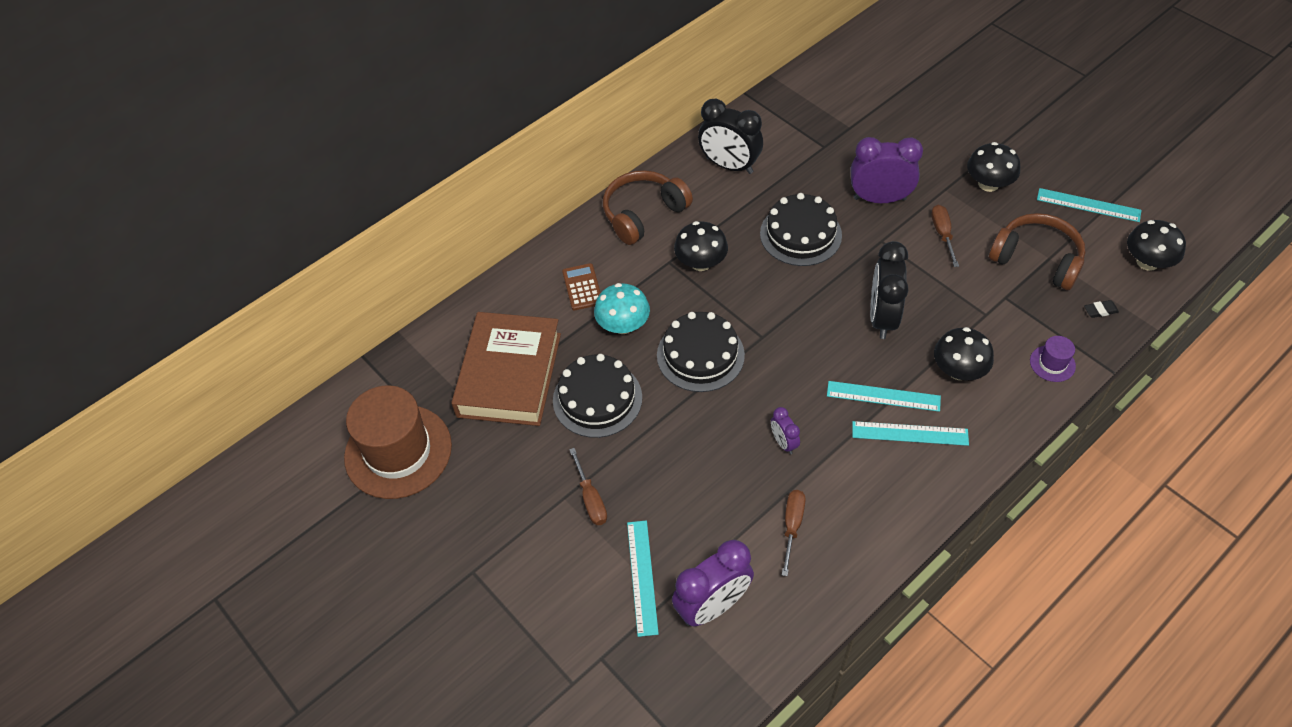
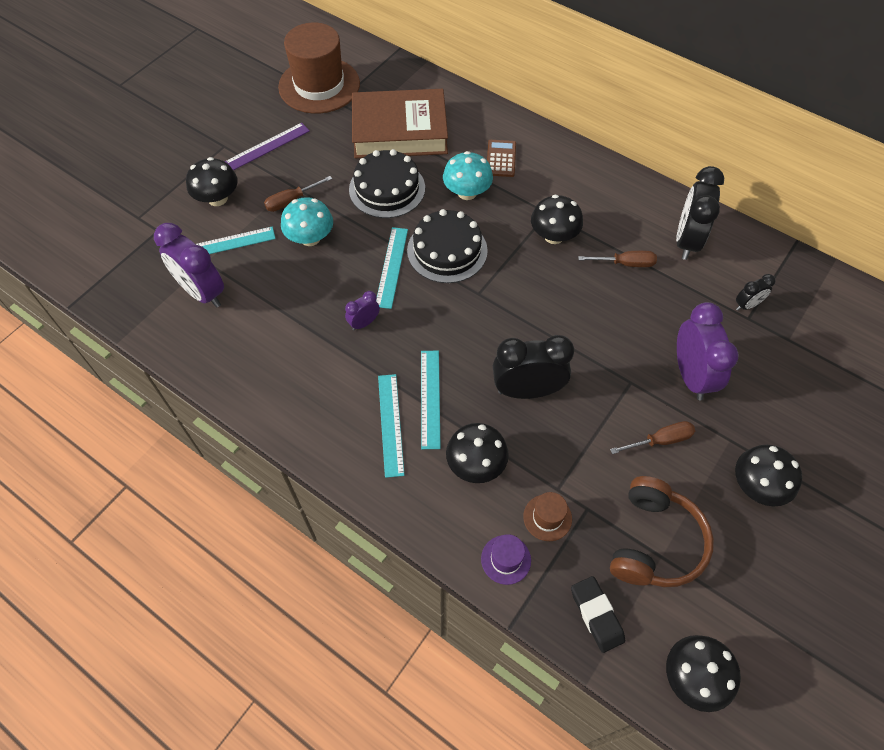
camera: 75 degrees right, 5 degrees up
(490, 519) = (267, 146): none -> purple ruler
(564, 583) = (217, 198): none -> black mushroom
(582, 287) = (501, 159): brown calculator -> brown calculator turned 60 degrees counterclockwise
(643, 214) = (599, 185): brown headphones -> none
(653, 484) = (310, 238): none -> turquoise mushroom
(792, 526) = (280, 338): brown screwdriver -> brown screwdriver (625, 263)
(800, 234) = (615, 310): black cake -> none
(810, 144) = (747, 305): none -> black clock
(1013, 327) = (547, 517): none -> brown hat
(1088, 205) = (766, 604): turquoise ruler -> turquoise ruler (391, 267)
(1100, 310) = (596, 615): black eraser -> black eraser, size x1.70

